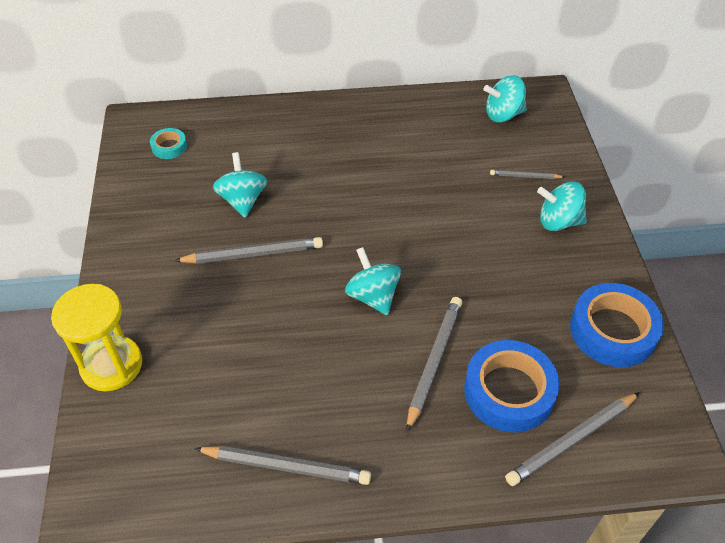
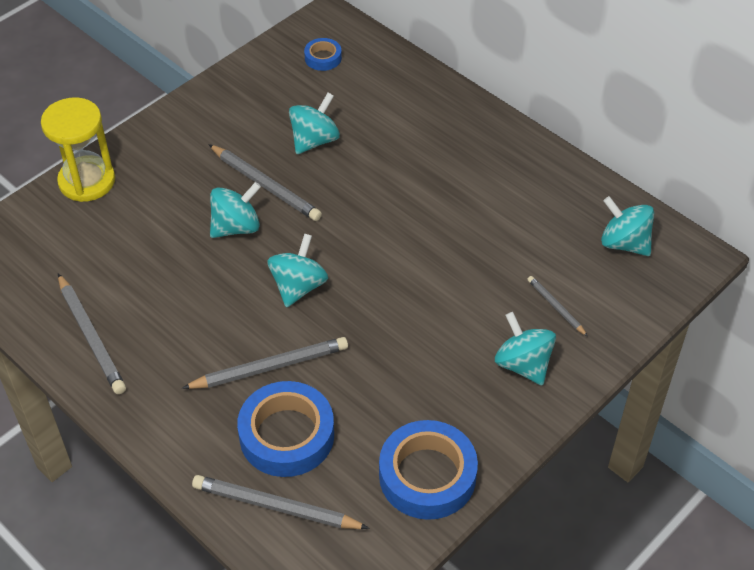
camera: 50 degrees right, 0 degrees up
(169, 147) = (323, 58): turquoise tape -> blue tape
(274, 297) = (236, 227): none -> turquoise spinning top

